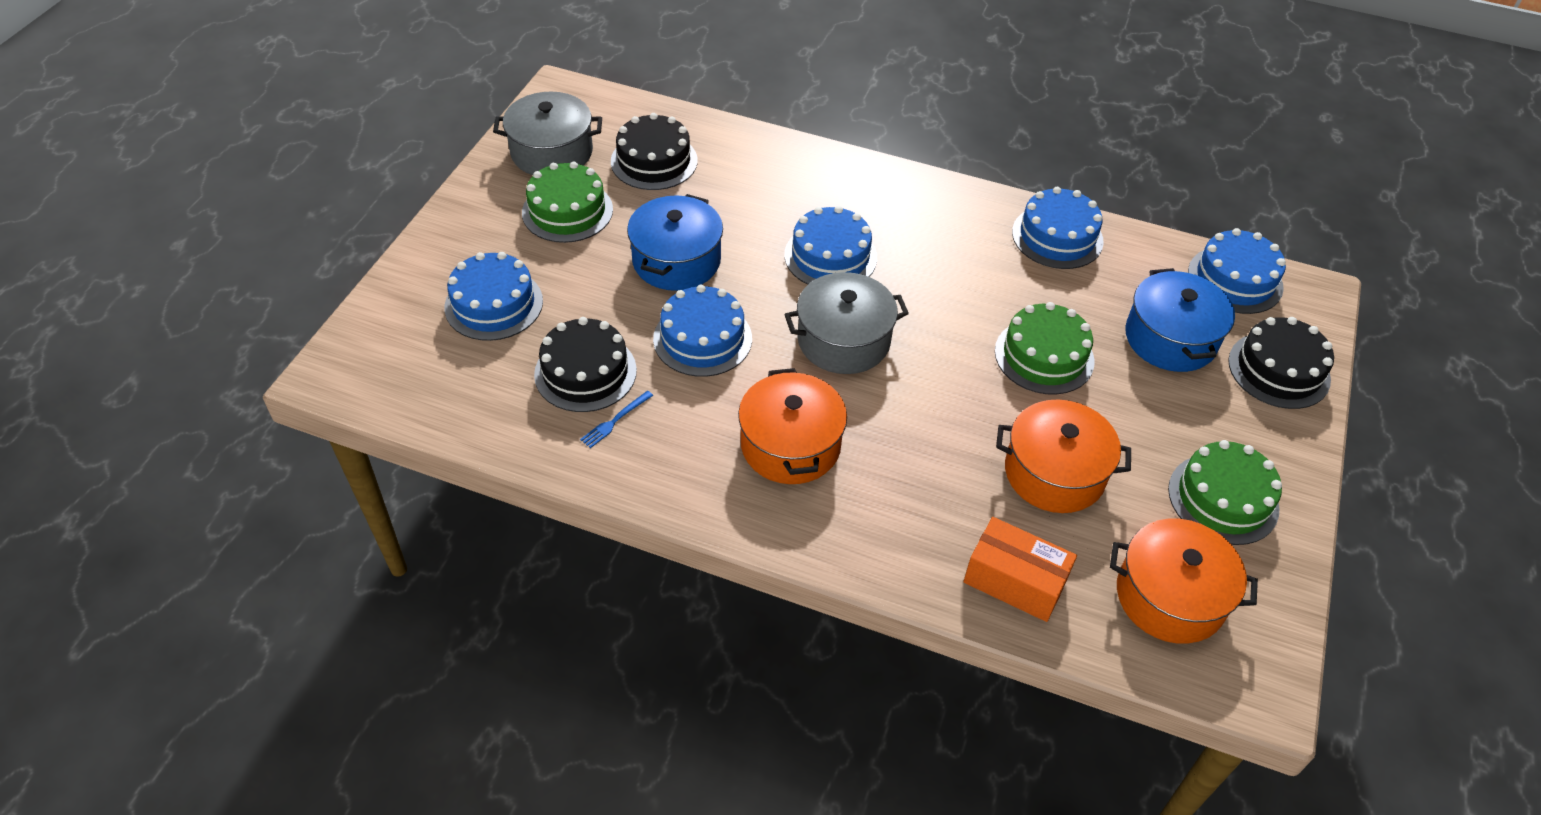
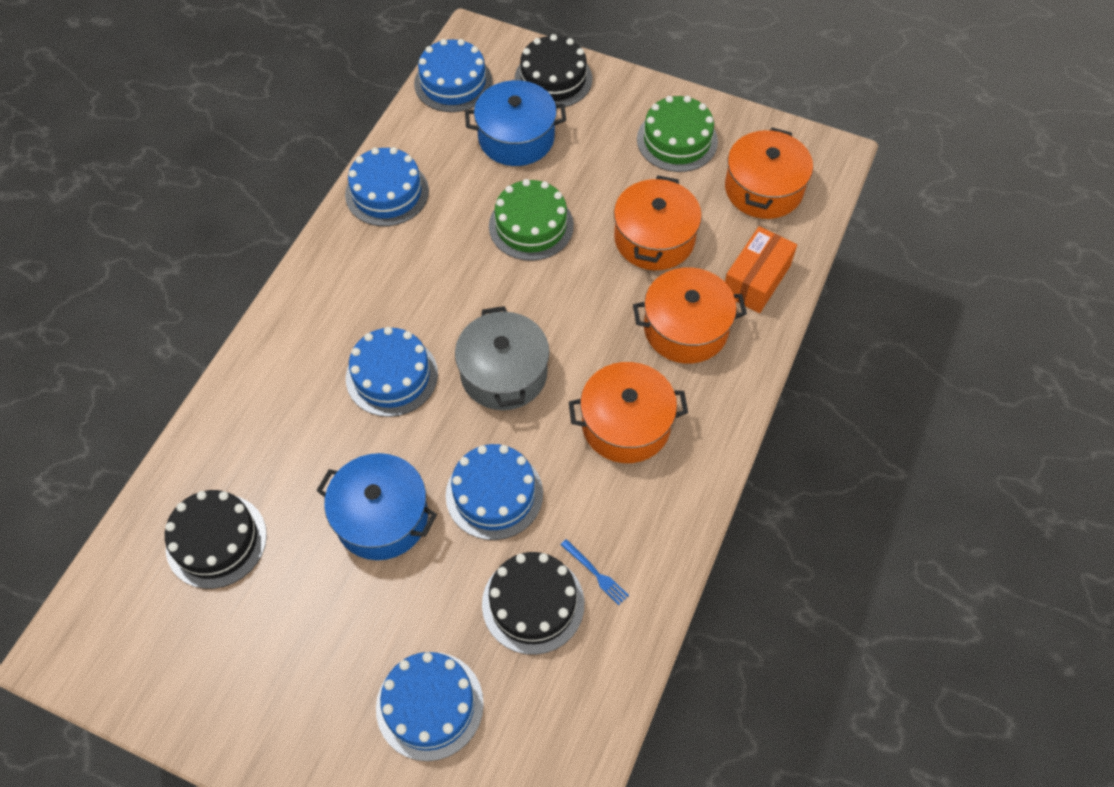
camera: 85 degrees left, 10 degrees up
(552, 152) = (178, 657): grey pot -> none
(567, 211) = (287, 633): green cake -> none
(927, 503) = (685, 328): none -> orange pot

